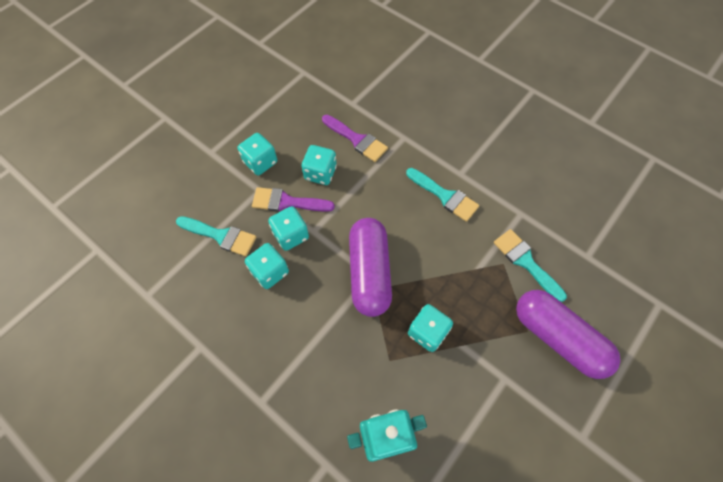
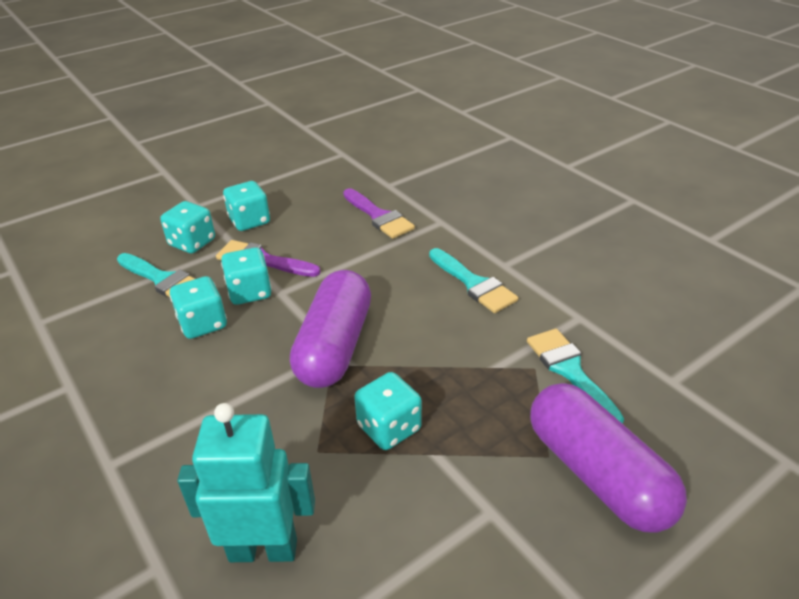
camera: 15 degrees right, 25 degrees down
(320, 173) = (318, 240): turquoise dice -> turquoise dice (192, 243)

